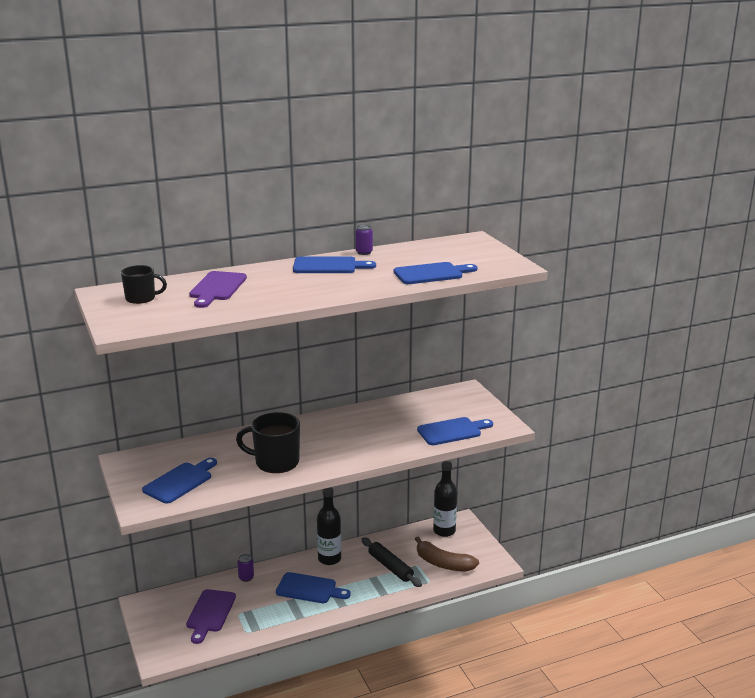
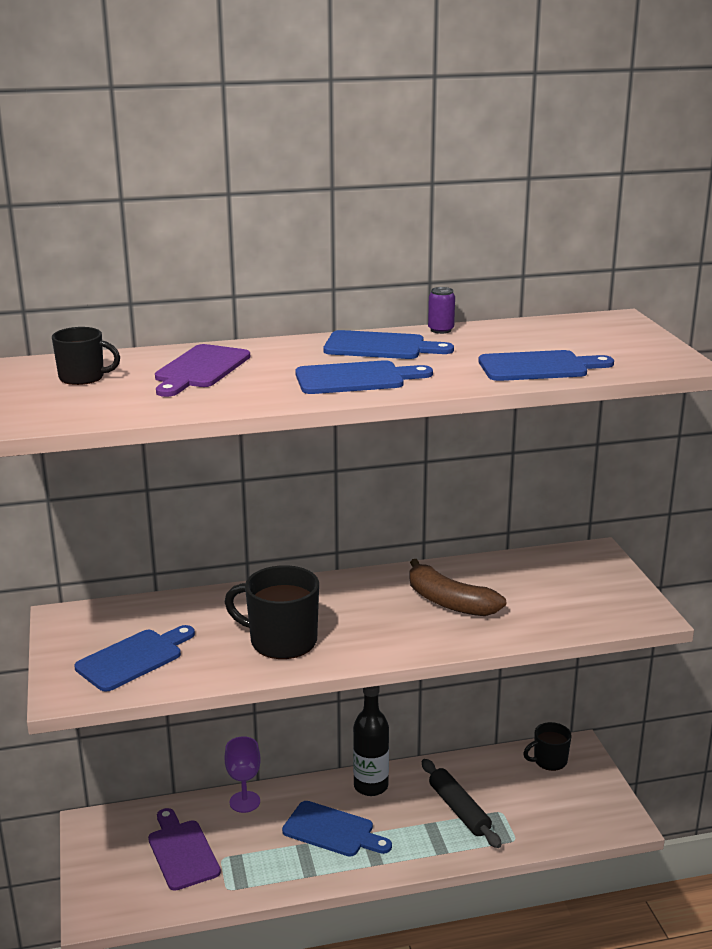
camera: 10 degrees right, 0 degrees up
(210, 613) = (182, 852): purple cutting board -> purple cutting board turned 135 degrees clockwise
(246, 577) = (244, 802): purple can -> purple goblet
(443, 563) = (540, 813): brown banana -> brown banana (449, 602)
(444, 531) = (549, 761): black bottle -> black mug
(452, 431) = (561, 616): blue cutting board -> blue cutting board (355, 378)

